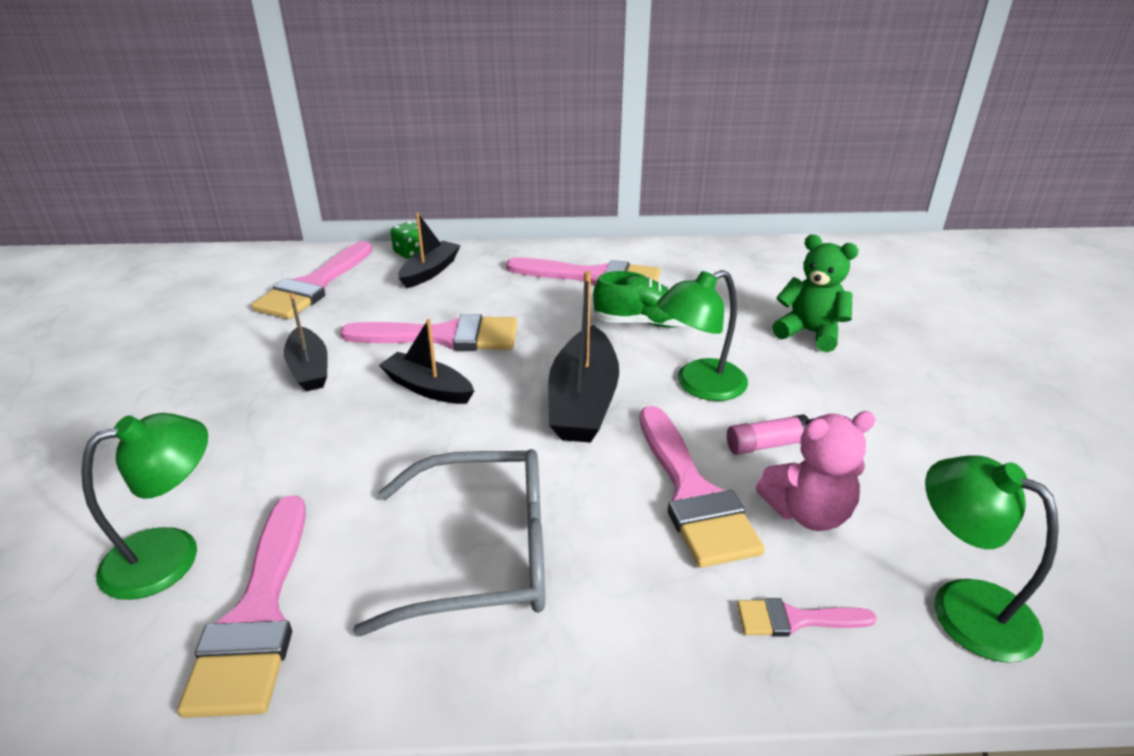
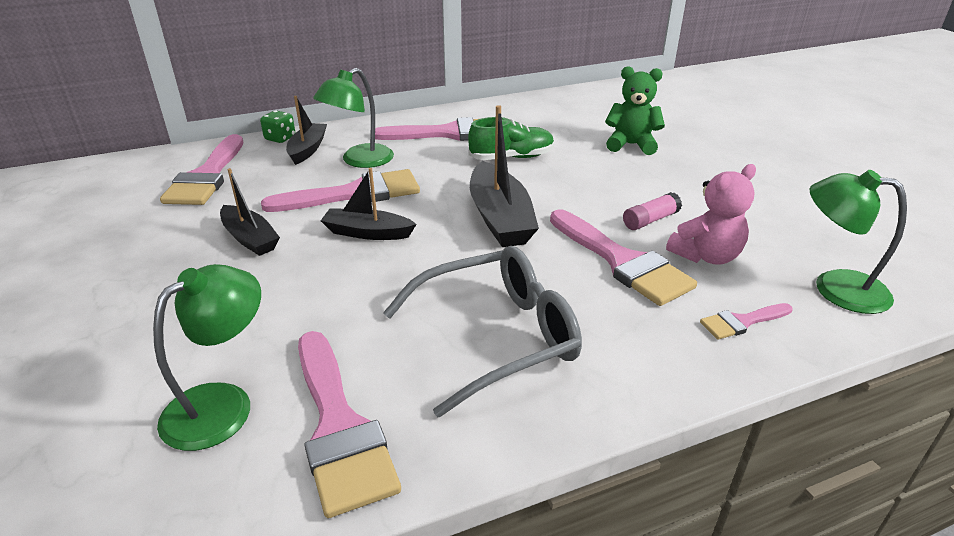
camera: 20 degrees left, 0 degrees up
(699, 385) = (578, 191): green lamp -> green lamp (359, 161)

